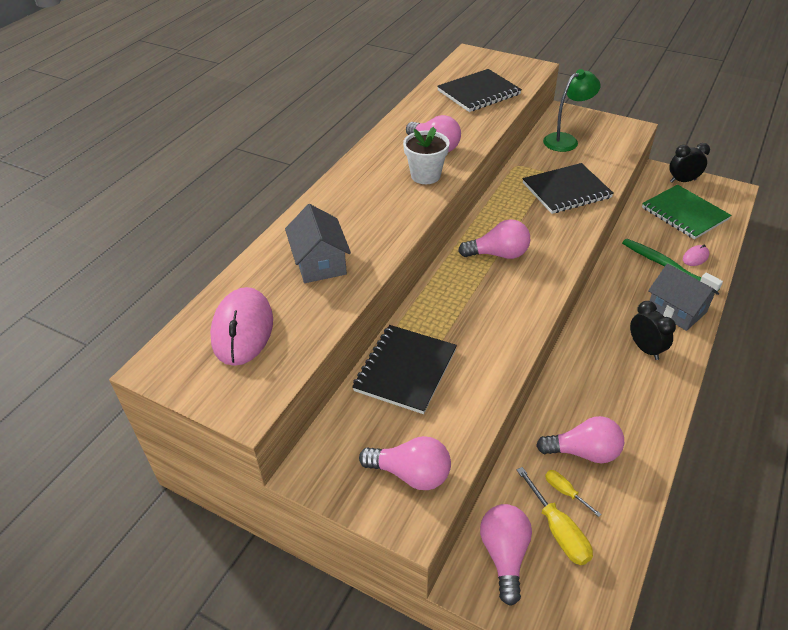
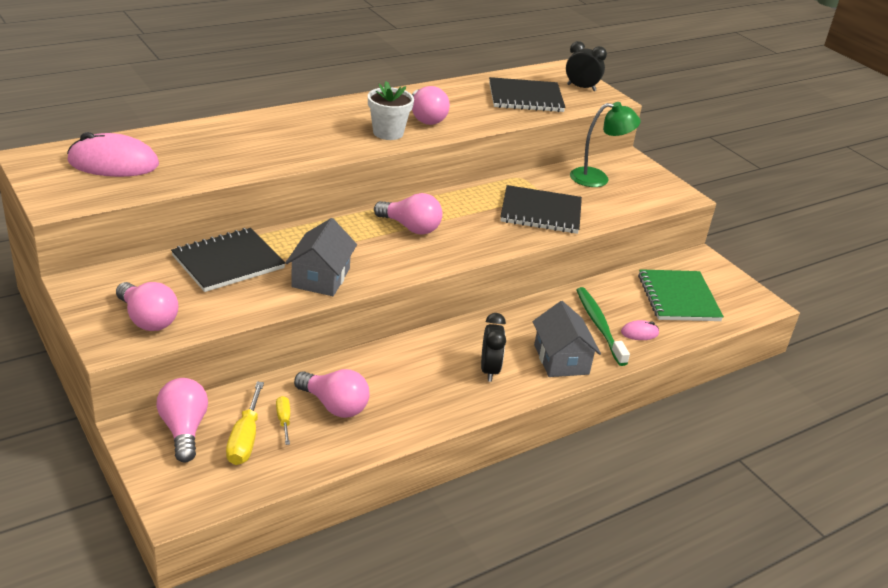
camera: 25 degrees right, 10 degrees down
(243, 329) = (113, 163): pink mouse -> pink mouse turned 60 degrees clockwise
(320, 262) = (222, 150): grey house -> grey house (321, 277)
(504, 555) = (184, 430): pink light bulb -> pink light bulb turned 45 degrees counterclockwise
(682, 181) = (715, 274): black clock -> black clock (581, 87)

